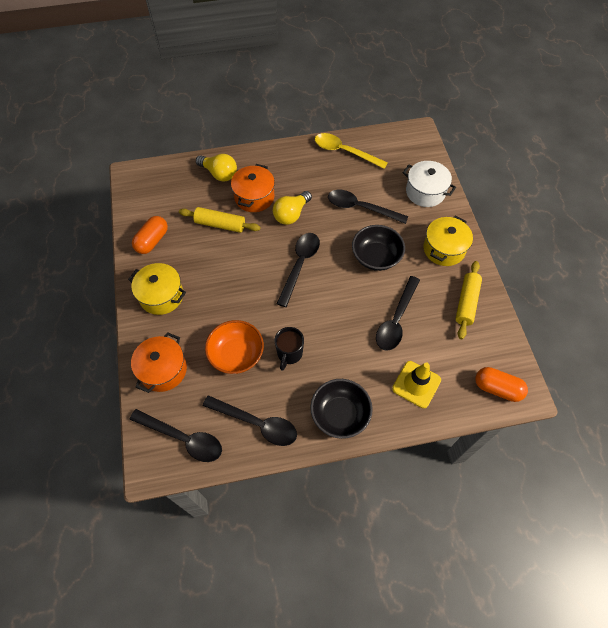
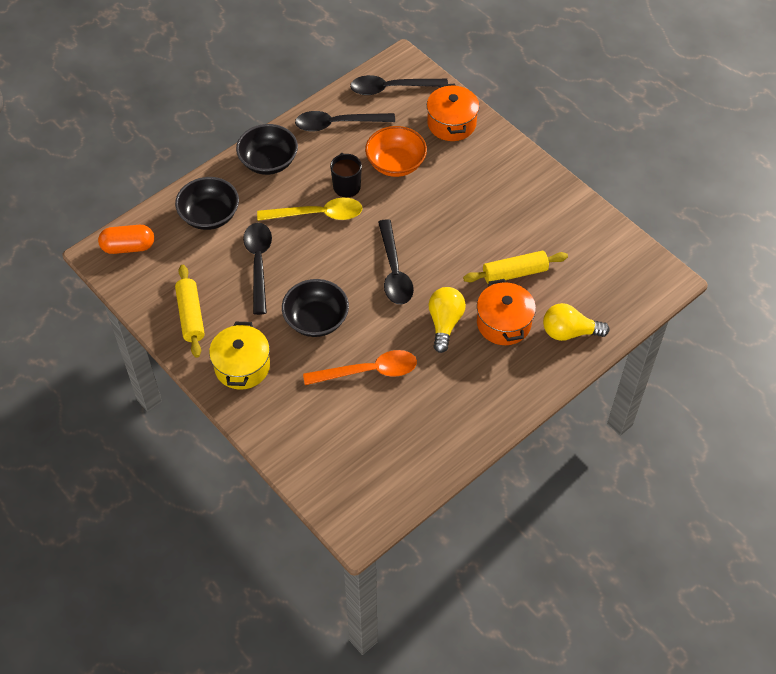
camera: 150 degrees right, 5 degrees down
(152, 241) = (570, 222): orange capsule -> none
(161, 296) = (510, 177): yellow pot -> none
(344, 152) = (438, 443): yellow spoon -> yellow spoon (318, 214)
(361, 208) = (368, 371): black spoon -> orange spoon
(416, 384) = (209, 215): yellow traffic cone -> black bowl
(425, 192) = (300, 433): white pot -> none

